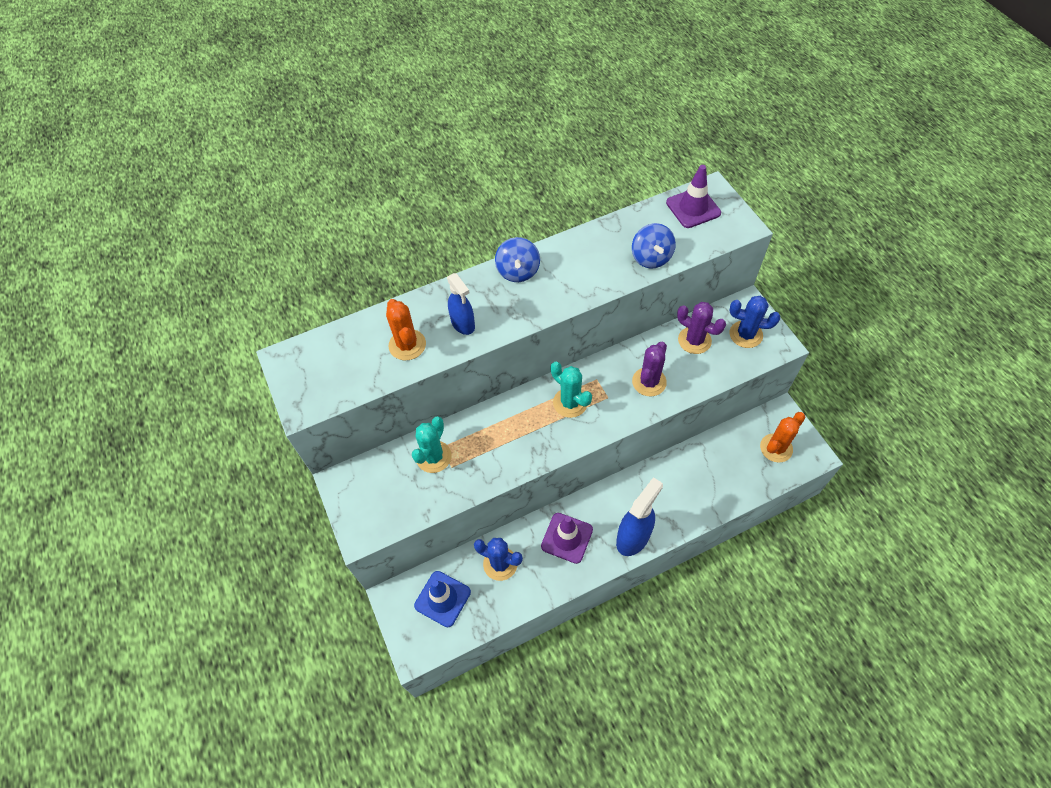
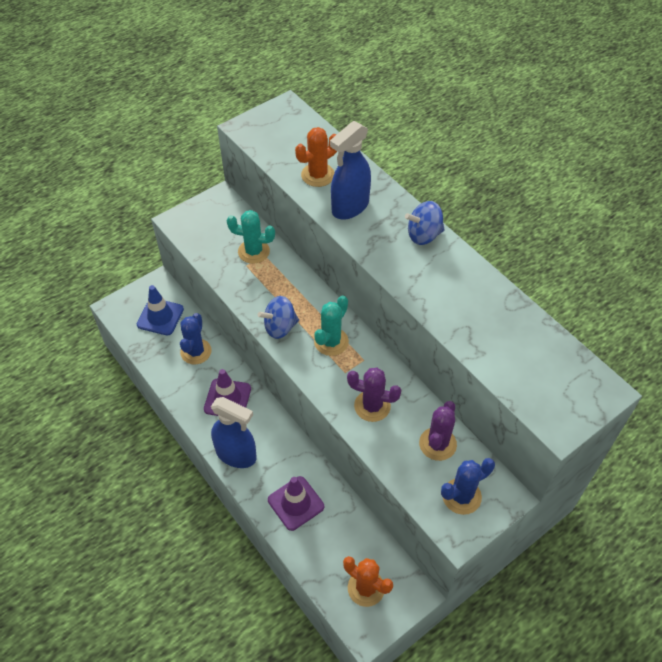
camera: 75 degrees right, 5 degrees down
(463, 324) = (350, 207): blue spray bottle -> blue spray bottle, size x1.52
(651, 257) = (479, 341): blue spinning top -> blue spinning top (280, 327)
(693, 208) = (568, 374): purple traffic cone -> purple traffic cone (296, 503)
(746, 334) = (461, 496): blue cactus -> blue cactus turned 60 degrees clockwise

